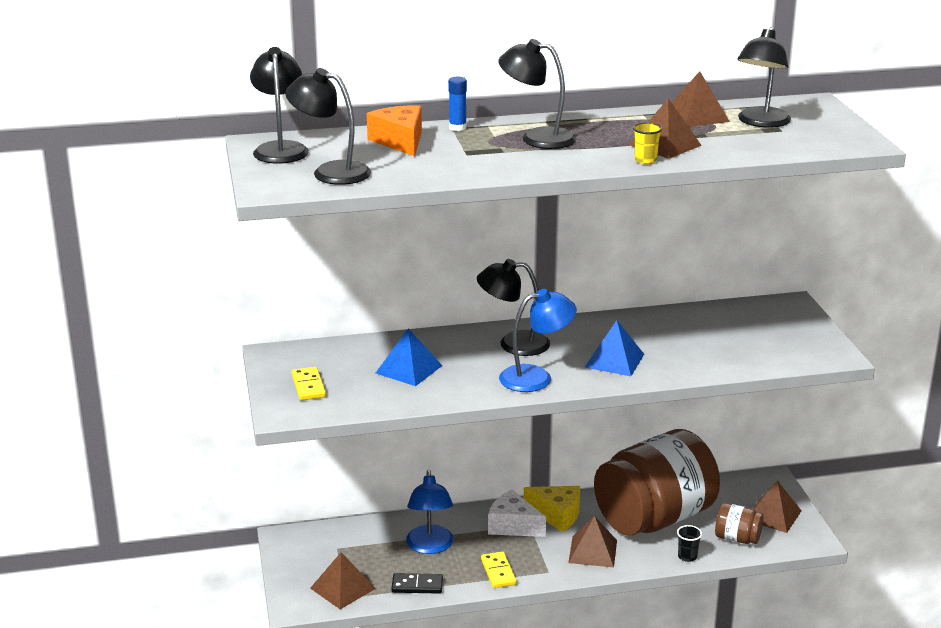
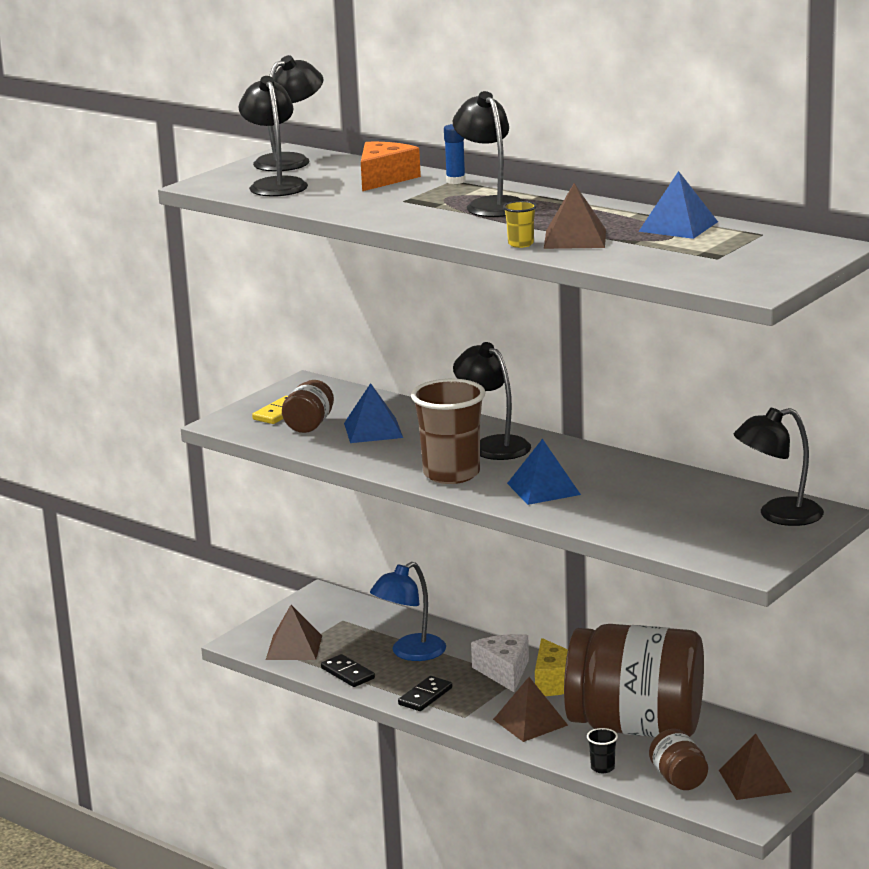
camera: 50 degrees right, 5 degrees down
(353, 385) = (309, 425): none -> brown jar
(498, 572) = (425, 696): yellow domino -> black domino
(536, 377) = (451, 474): blue lamp -> brown cup
(696, 116) = (678, 226): brown pyramid -> blue pyramid
(761, 122) = (719, 247): black lamp -> black lamp (778, 515)

